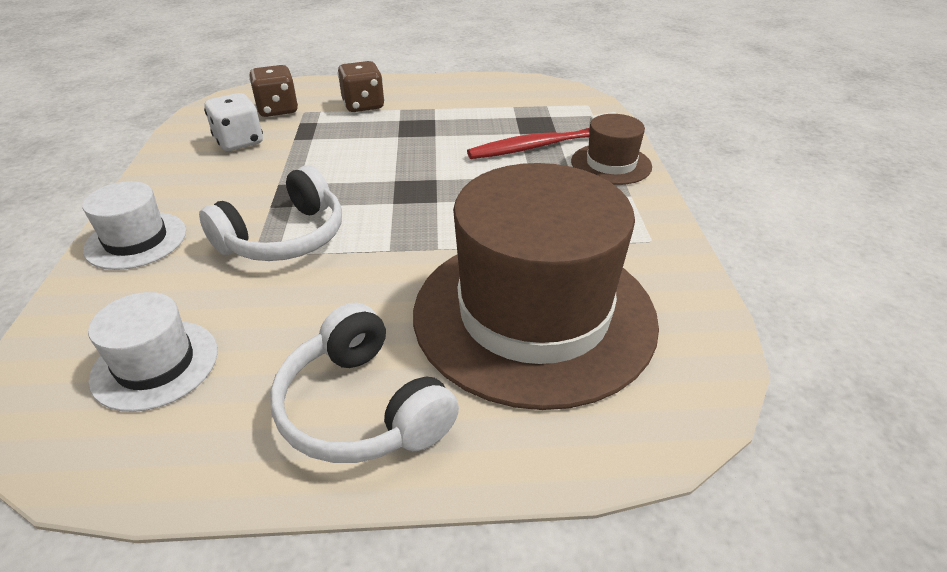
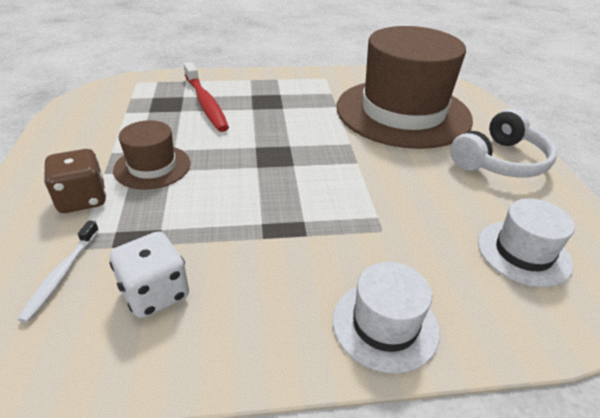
camera: 95 degrees left, 0 degrees up
(278, 110) = (61, 275): brown dice -> white toothbrush
(284, 237) = (354, 216): white headphones -> none
(611, 164) = (237, 81): brown hat -> brown hat (152, 167)

